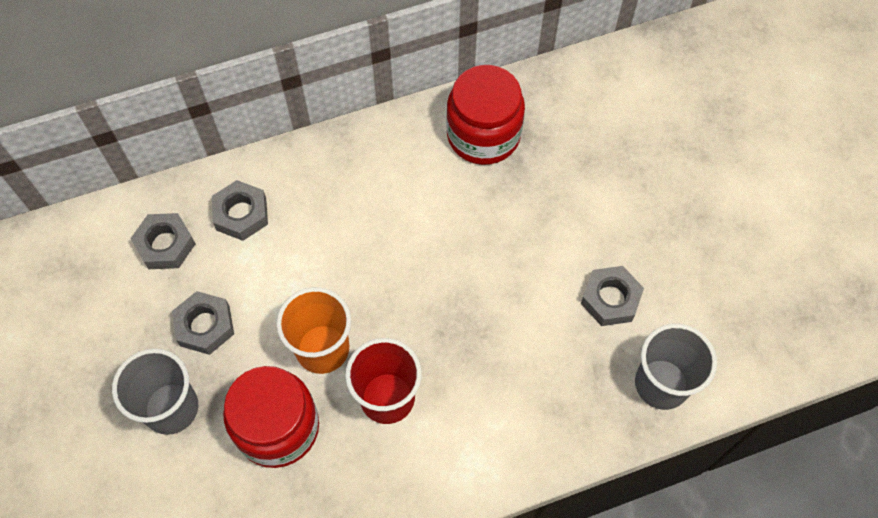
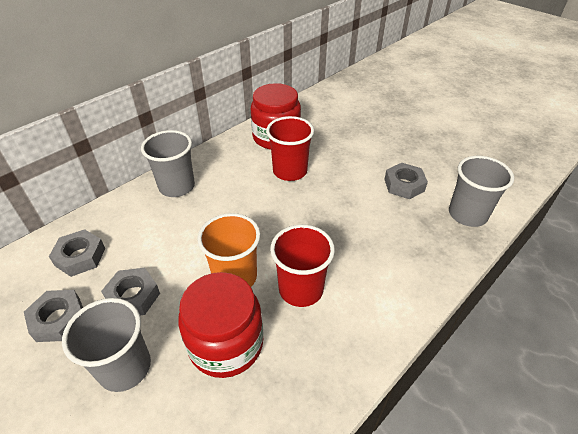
camera: 25 degrees left, 20 degrees down
(241, 214) = (135, 220): grey nut -> grey nut (59, 319)
(310, 177) = (177, 186): none -> grey cup
(469, 209) = (290, 171): none -> red cup

